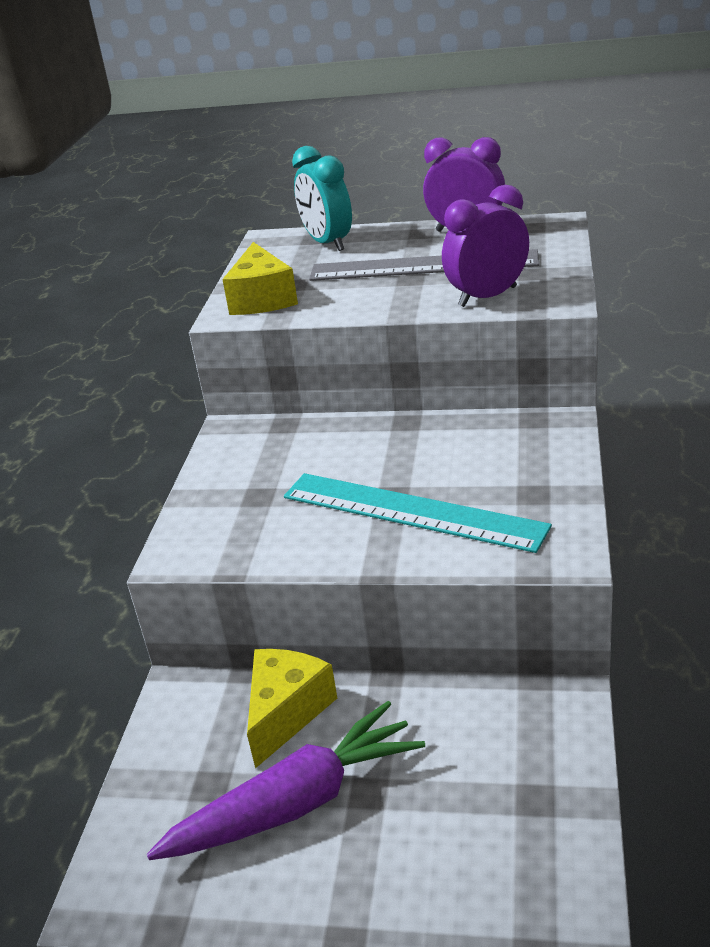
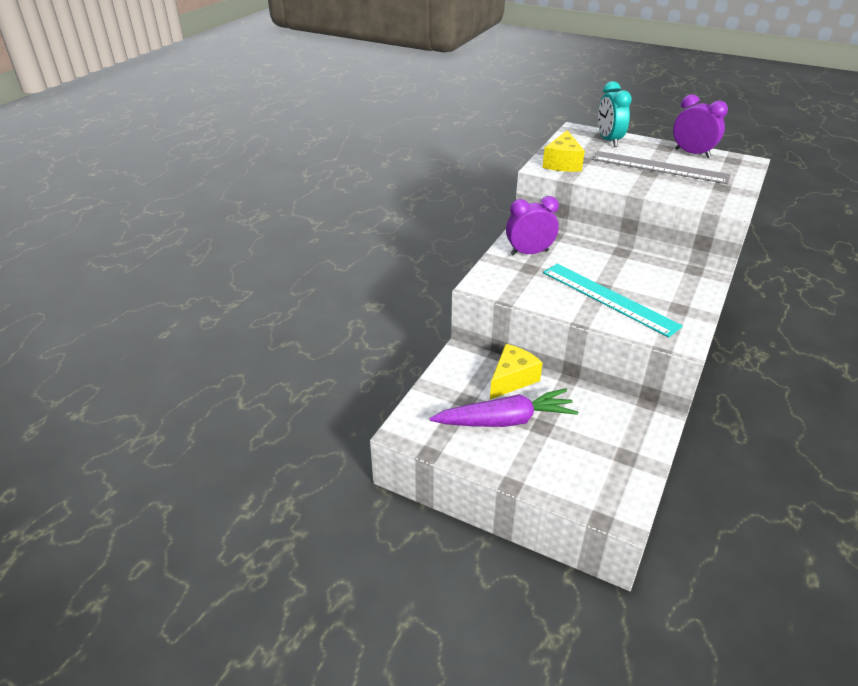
camera: 15 degrees right, 5 degrees up
(487, 297) = (690, 194): purple clock -> purple clock (529, 253)

